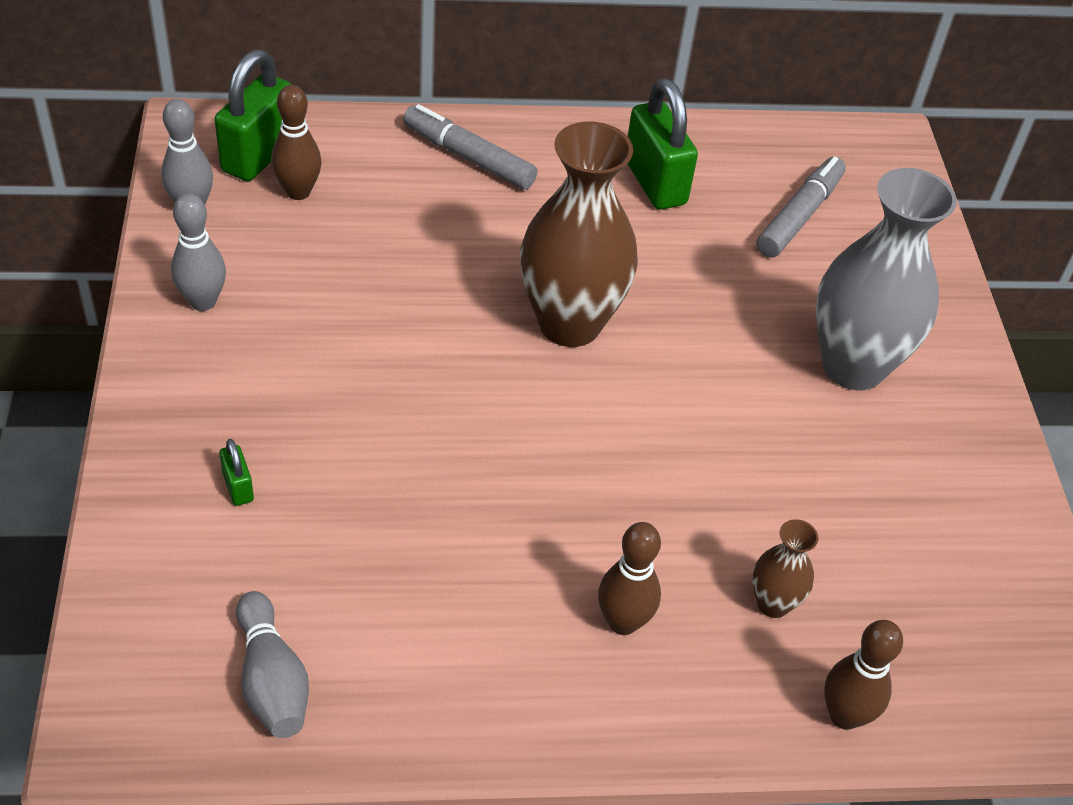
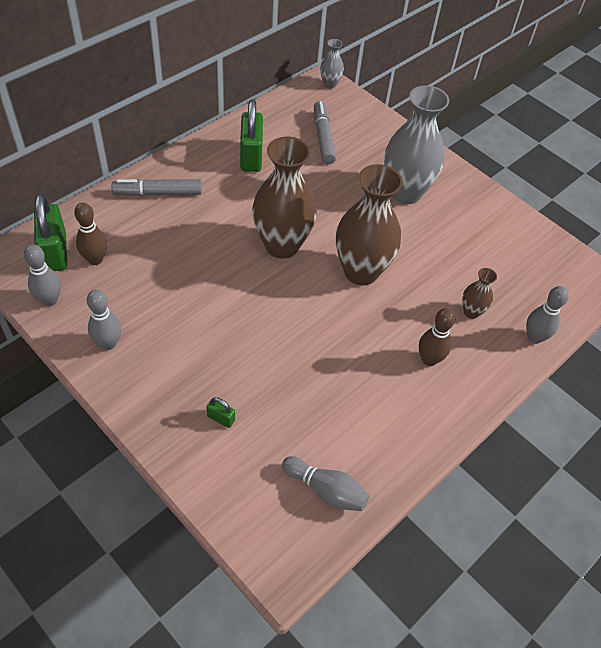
camera: 40 degrees left, 5 degrees up
(652, 432) = (361, 271): none -> brown vase
(655, 182) = (251, 157): green padlock -> green padlock turned 60 degrees clockwise
(844, 715) = (534, 337): brown bowling pin -> grey bowling pin
(895, 148) = (330, 84): none -> grey vase

